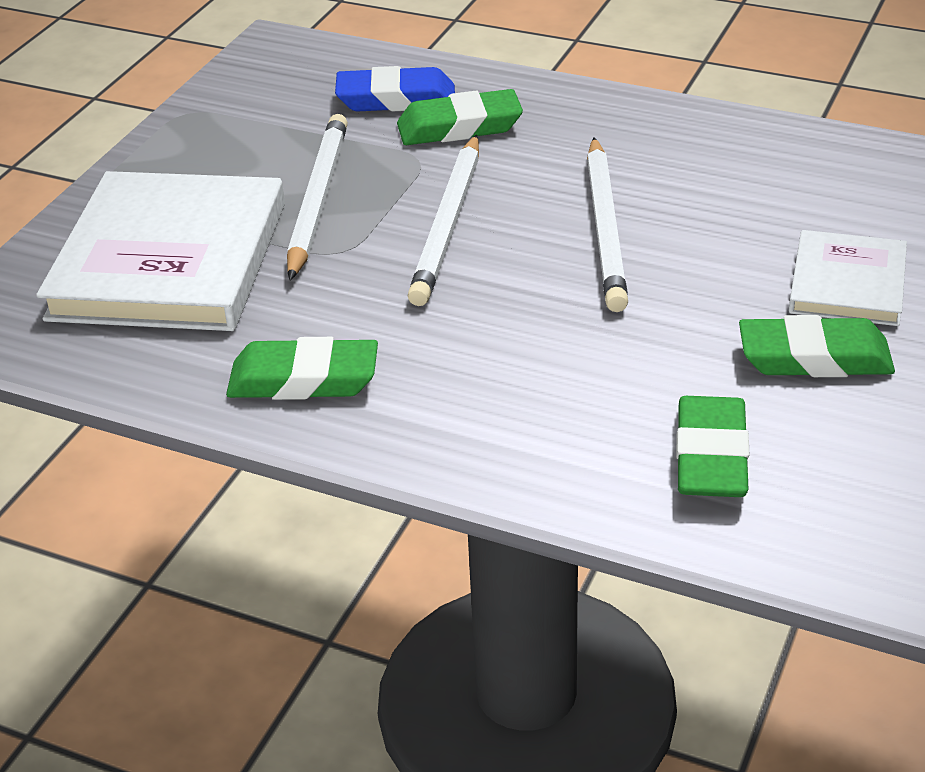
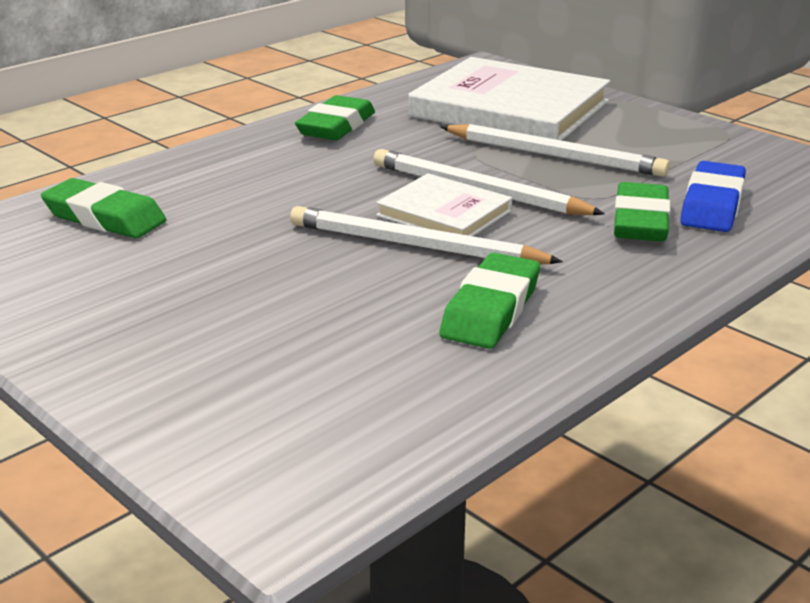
camera: 110 degrees right, 10 degrees down
(814, 357) = (148, 282): green eraser -> green eraser (491, 310)
(847, 284) = (219, 327): white book -> white book (444, 213)

